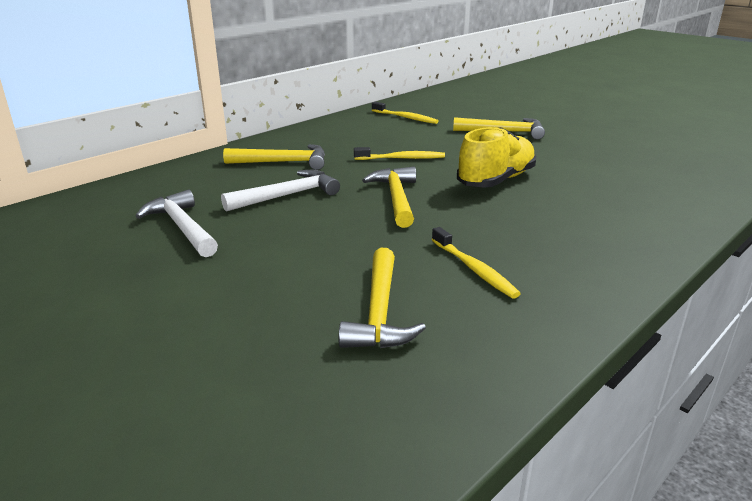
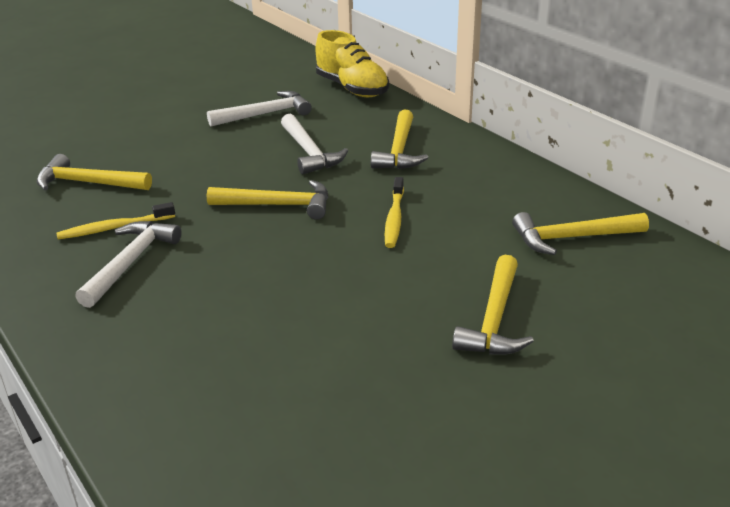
camera: 100 degrees right, 5 degrees up
(405, 118) = (572, 238): yellow toothbrush -> yellow hammer
(496, 180) = (300, 275): yellow shoe -> yellow shoe (352, 89)
(528, 247) = (130, 262): none -> white hammer

